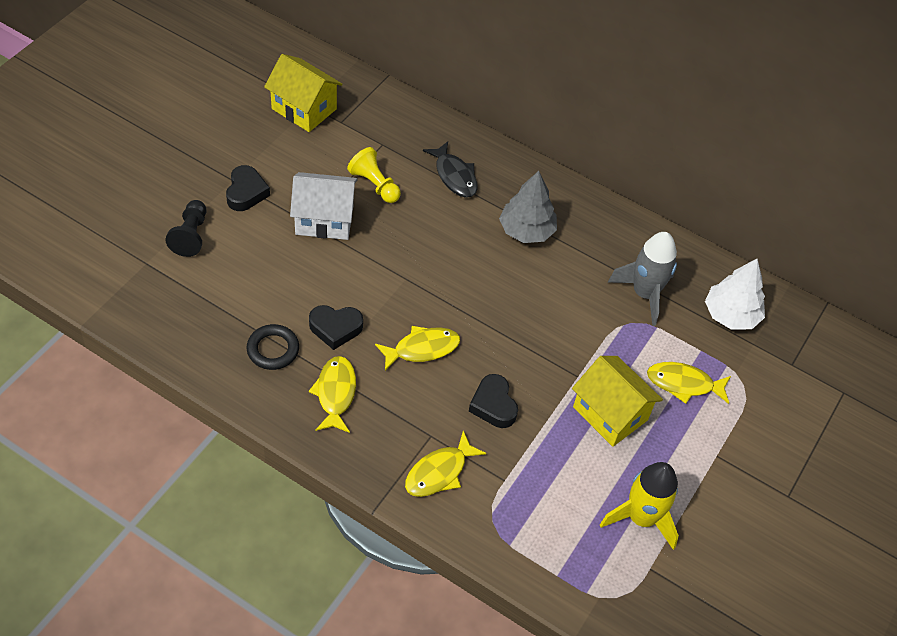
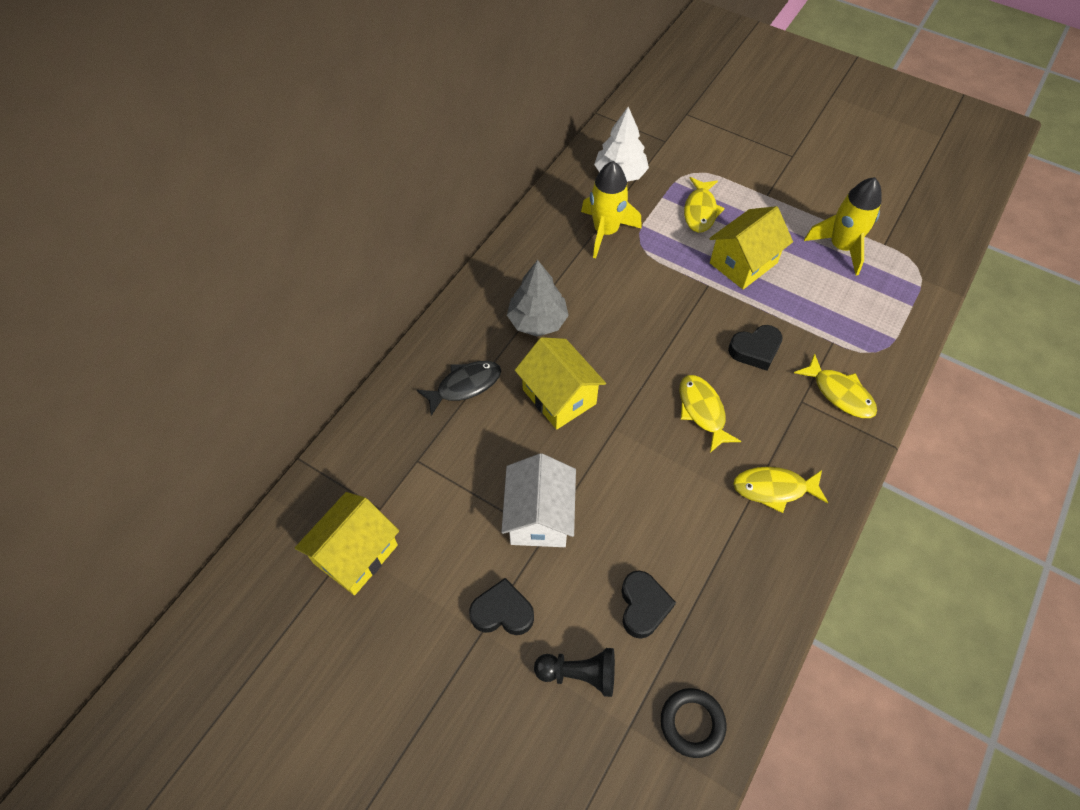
camera: 85 degrees left, 5 degrees up
(273, 349) = (732, 556): black ring -> black ring (692, 723)
(335, 328) = (692, 494): black heart -> black heart (643, 606)
(375, 185) = (482, 465): yellow pawn -> none
(441, 241) = (559, 396): none -> yellow house
(644, 294) = (605, 231): grey rocket -> yellow rocket

